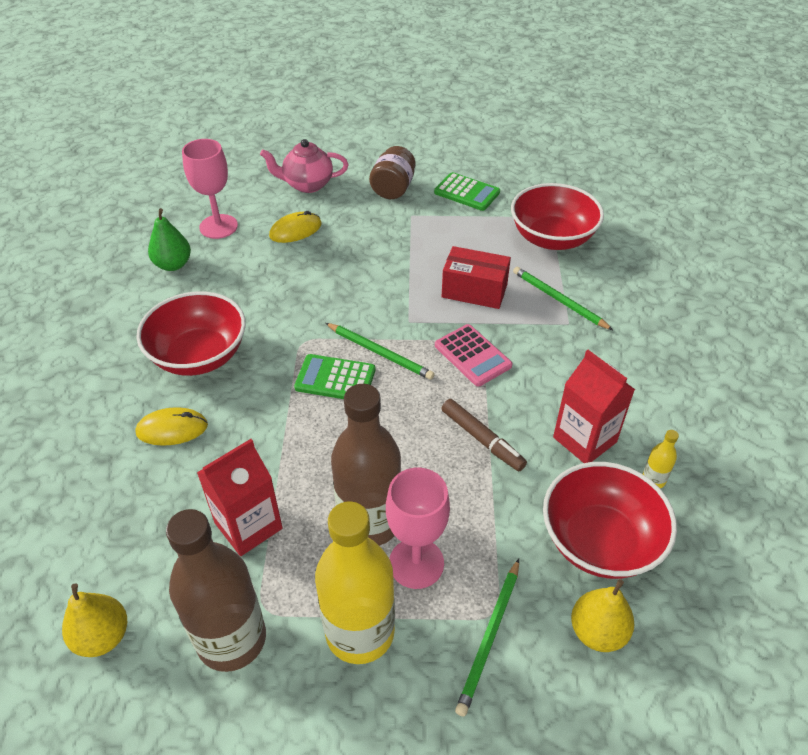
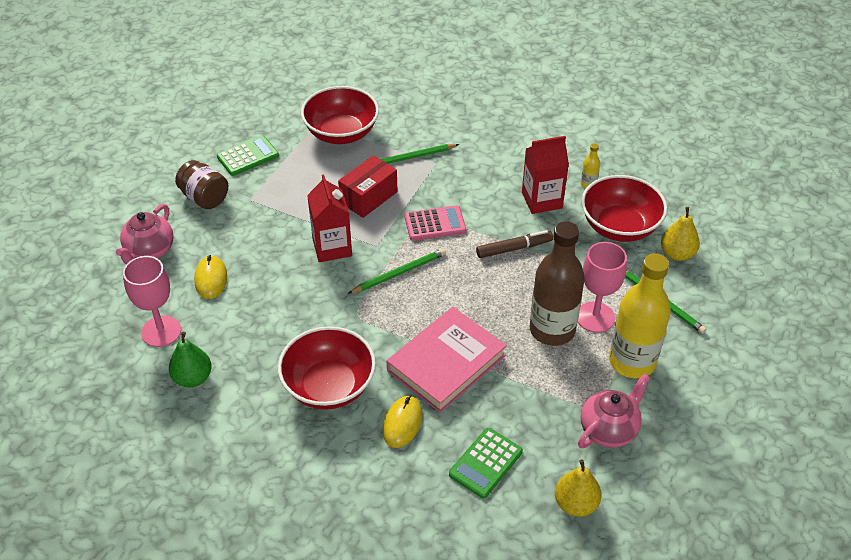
camera: 65 degrees left, 0 degrees up
(232, 639) = (609, 430): brown bottle -> pink teapot
(248, 526) = (522, 397): red carton -> red carton (332, 247)
(270, 437) = (446, 363): none -> pink book
(335, 379) = (410, 307): green calculator -> green calculator (485, 463)

